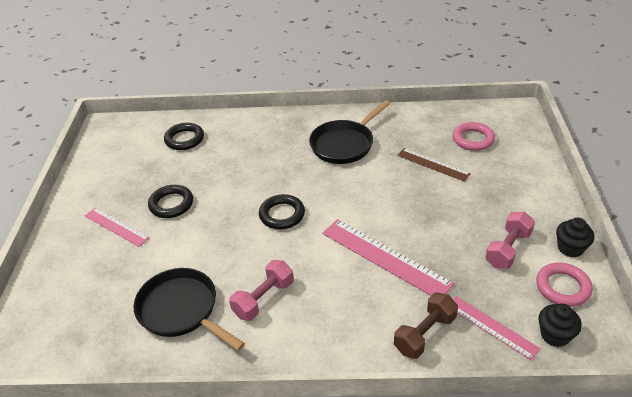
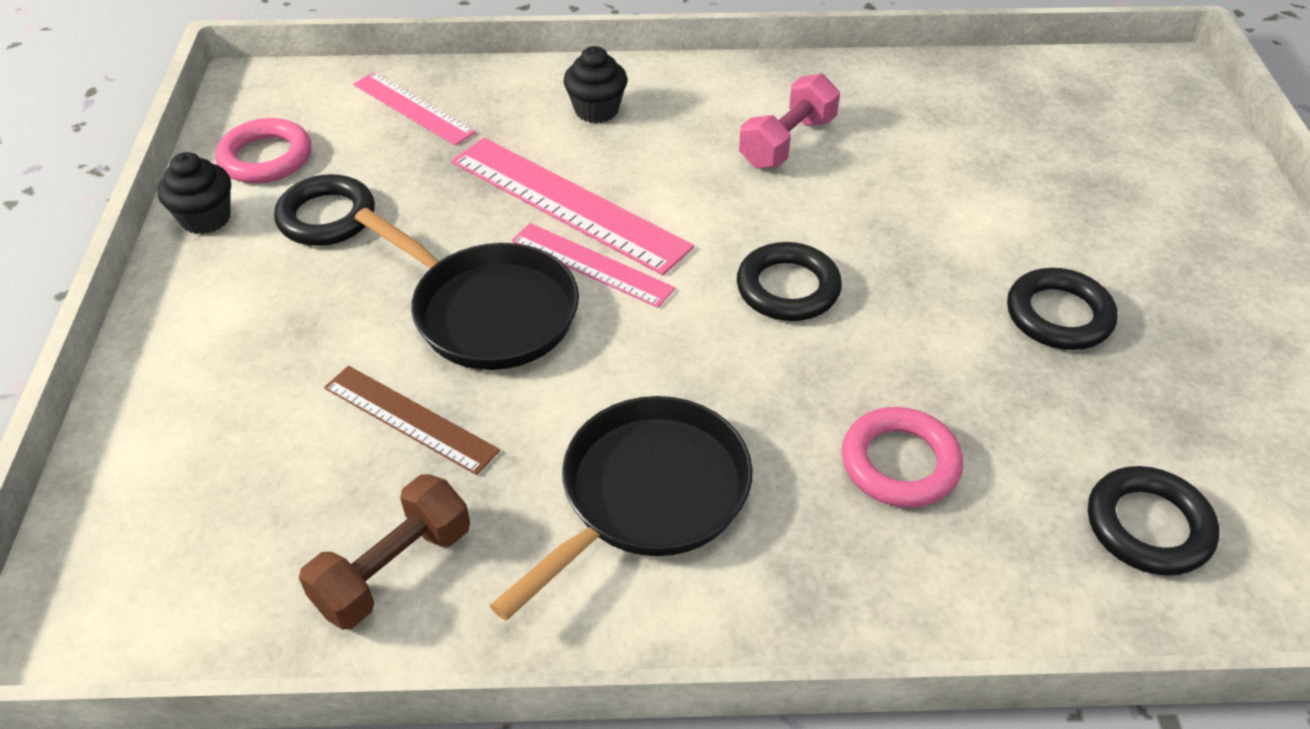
camera: 175 degrees right, 5 degrees up
(116, 227) = (1151, 265): pink ruler -> pink ruler (591, 264)
(181, 310) = (924, 128): black pan -> black pan (488, 311)
(425, 334) = (520, 100): brown dumbbell -> brown dumbbell (394, 569)
(473, 139) = (265, 506): pink ring -> pink ring (900, 463)
(508, 249) = (327, 217): pink dumbbell -> black ring
(555, 335) = (321, 99): black cupcake -> black cupcake (596, 110)

